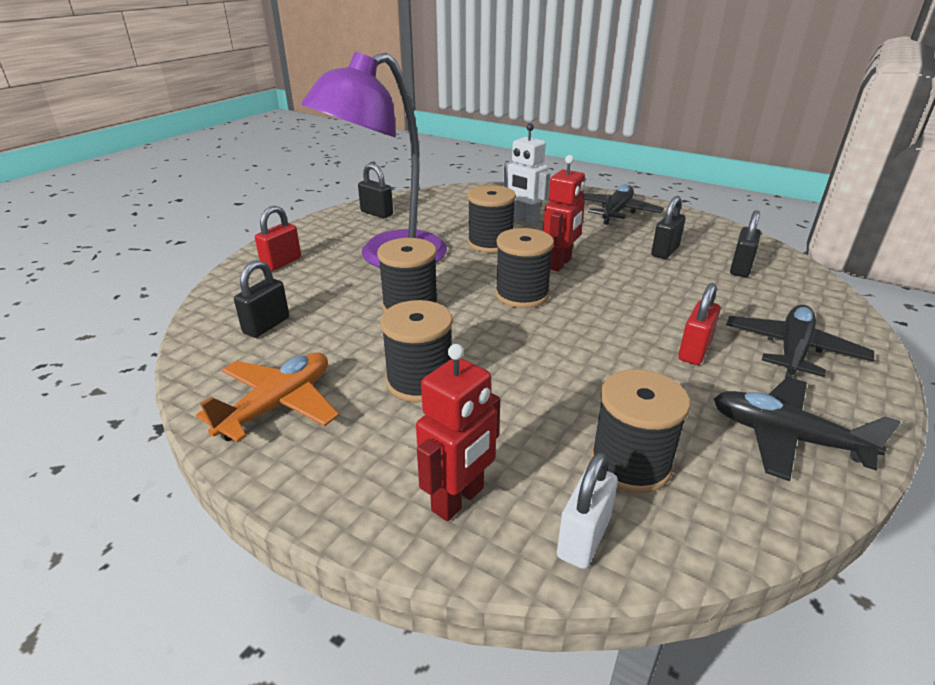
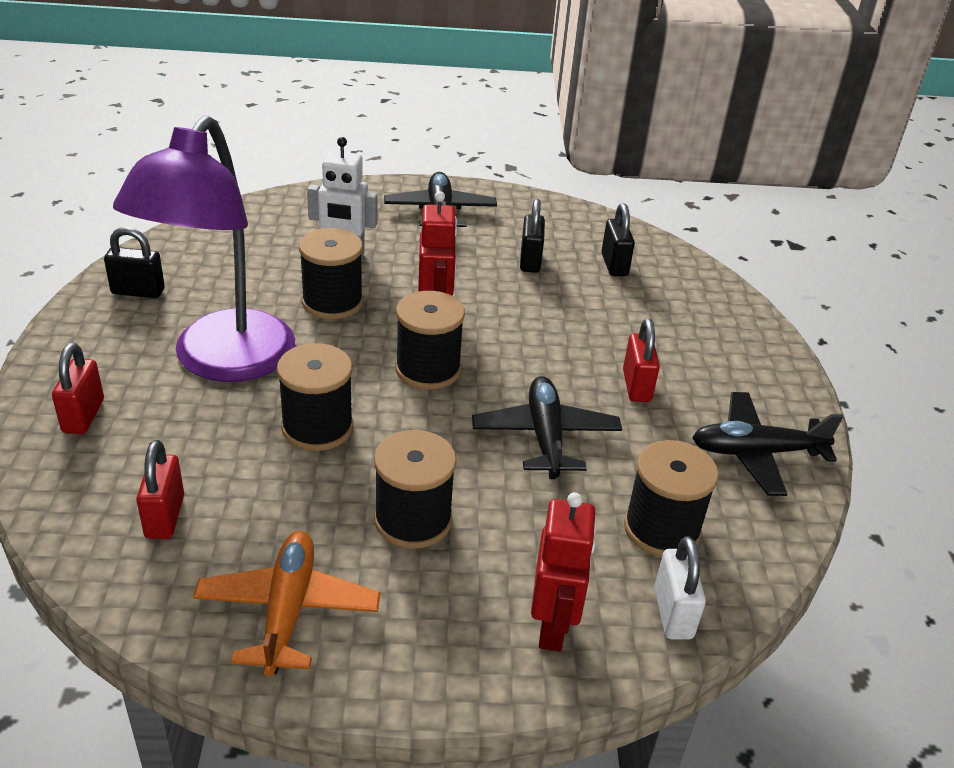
camera: 35 degrees left, 5 degrees up
(266, 325) = (165, 517): black padlock -> red padlock
(792, 350) = (712, 356): black plane -> black plane (545, 436)

